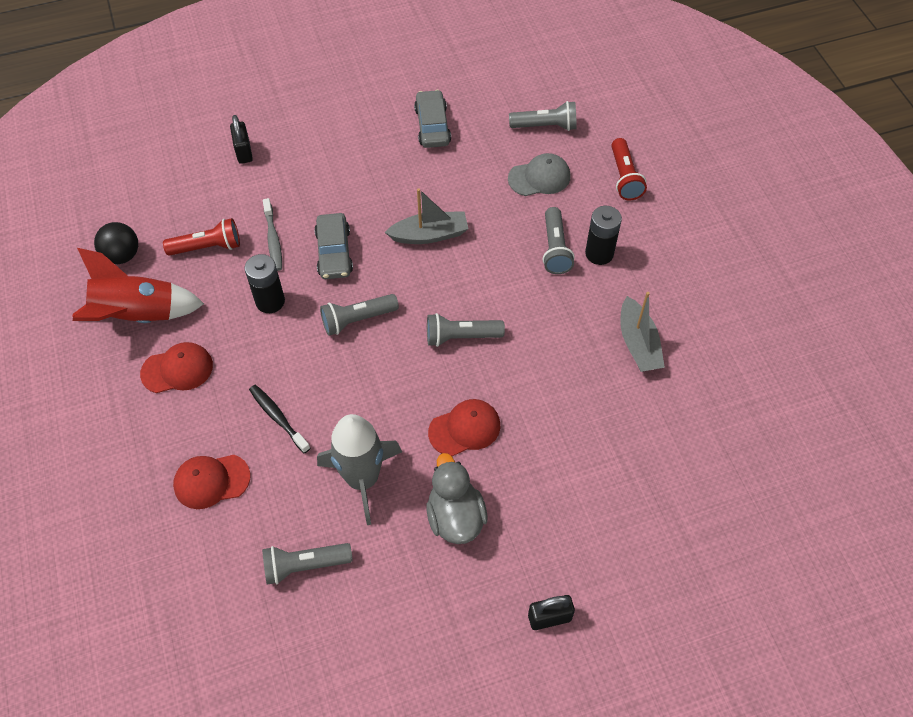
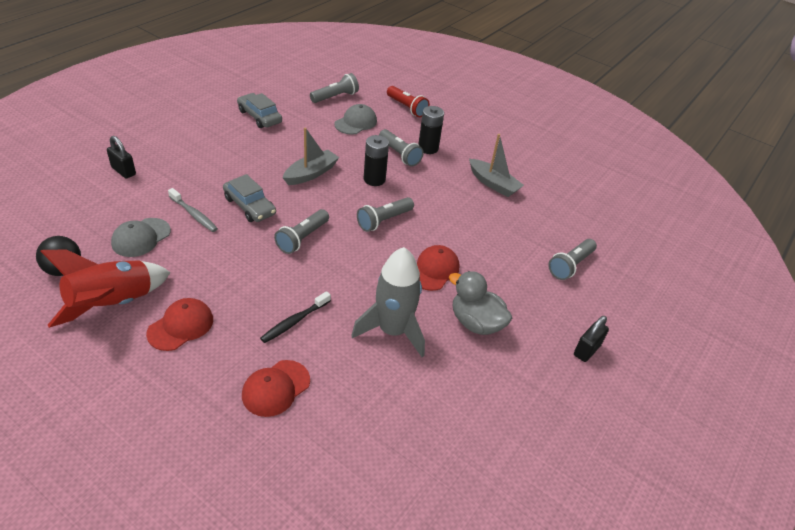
camera: 40 degrees left, 15 degrees down
(208, 247) = (141, 237): red flashlight -> grey cap
(270, 301) = (224, 252): black battery -> black battery (374, 179)
(278, 418) = (294, 321): black toothbrush -> black toothbrush turned 60 degrees counterclockwise
(304, 565) = (400, 407): grey flashlight -> grey flashlight (570, 265)

